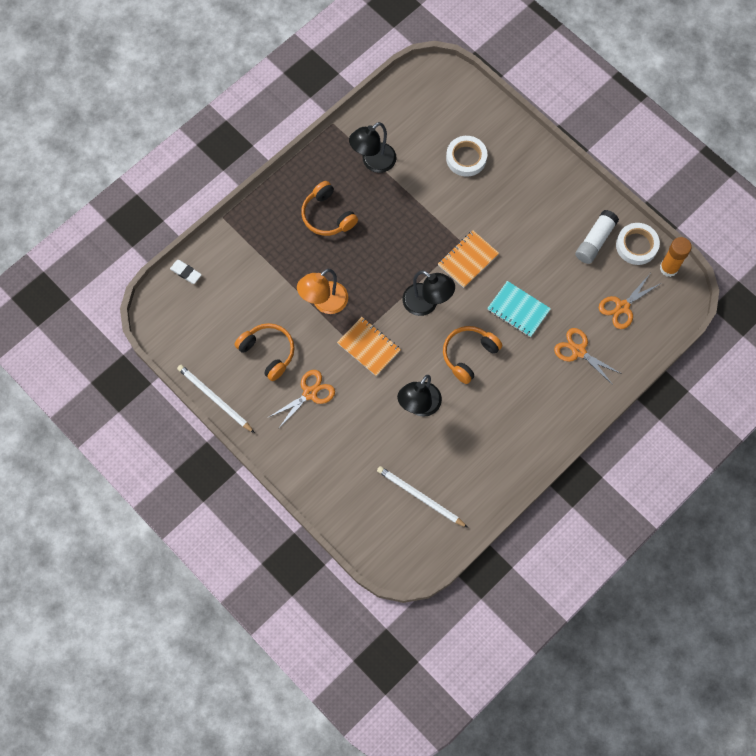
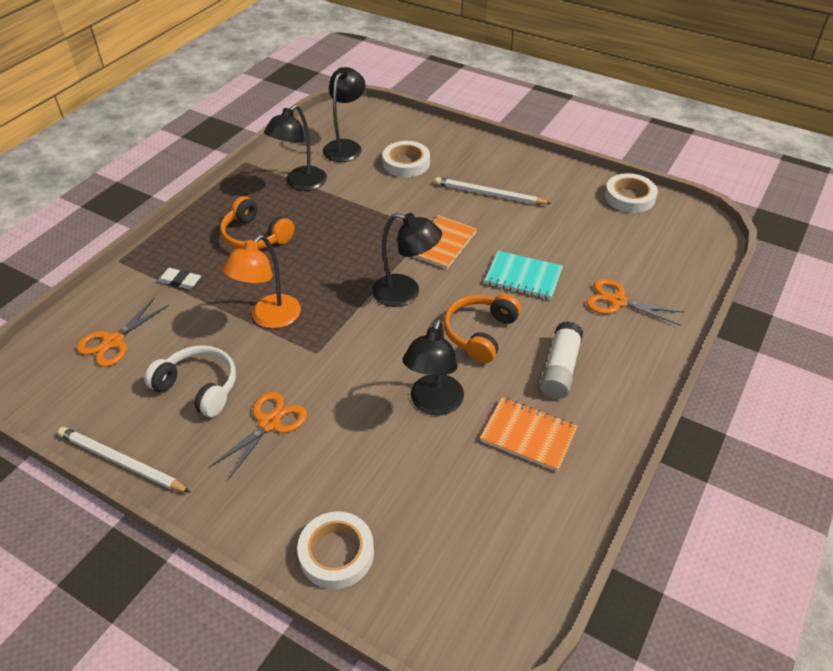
camera: 15 degrees left, 25 degrees down
(186, 272) = (70, 323): white eraser -> white eraser (180, 281)
(268, 352) = (199, 387): orange headphones -> white headphones
(333, 494) = (336, 553): none -> white tape
(369, 347) = (342, 352): orange notebook -> orange notebook (528, 435)
(420, 123) = (346, 146): none -> black lamp
(420, 497) = (477, 522): white pencil -> white pencil (489, 194)
(595, 241) = (581, 201): white glue stick -> white glue stick (560, 369)
(622, 307) = (645, 251): orange scissors -> orange scissors (113, 341)
(669, 268) = (676, 208): orange glue stick -> none

